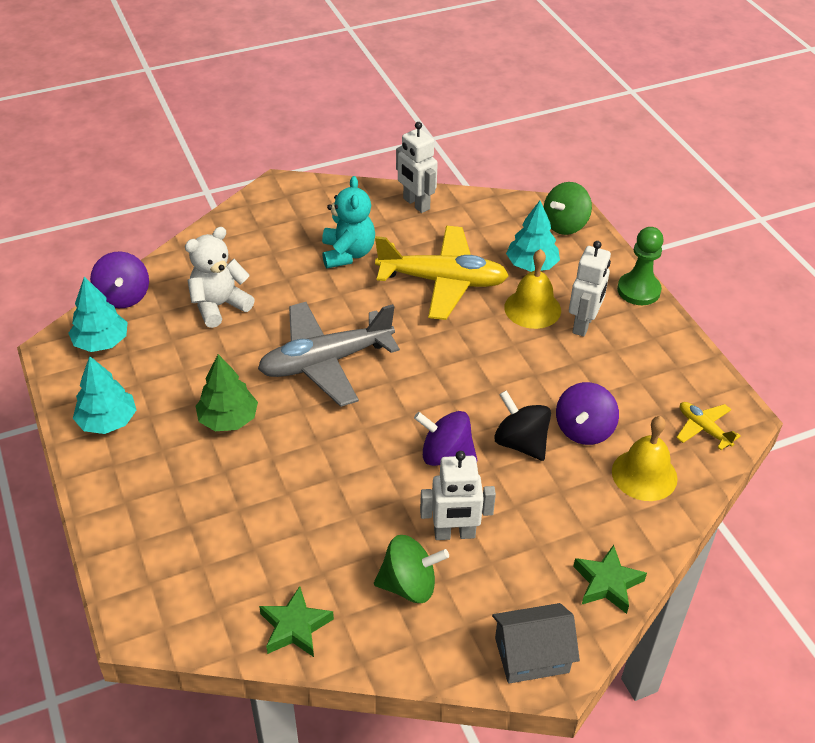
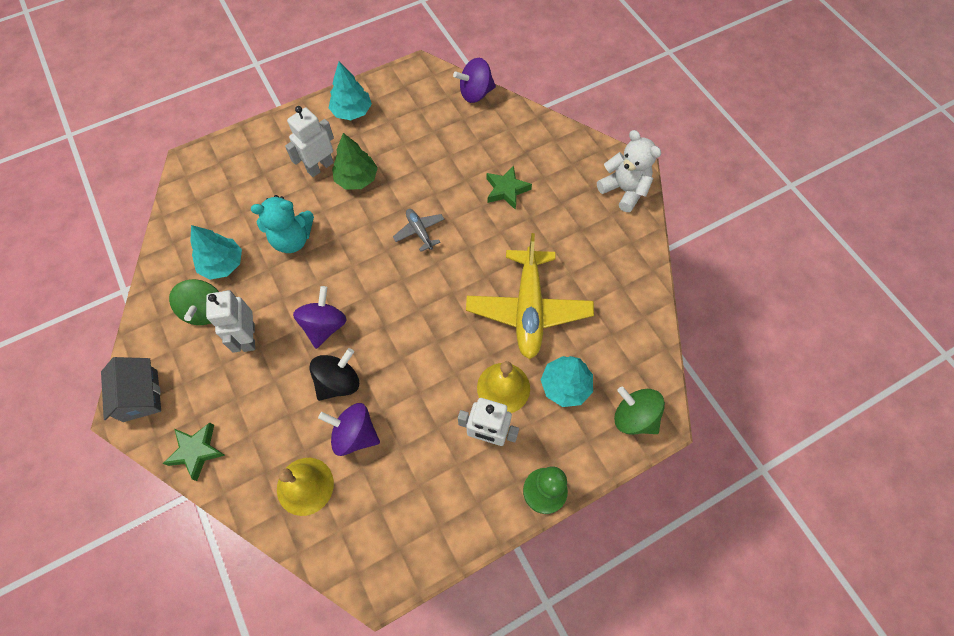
camera: 85 degrees right, 20 degrees up
(101, 342) = (427, 91): turquoise tree -> turquoise tree (222, 264)
(219, 306) = (474, 152): white teddy bear -> white teddy bear (624, 190)
(295, 627) = (178, 246): green star -> green star (506, 190)
(325, 362) = (419, 231): grey plane -> grey plane, size x0.46
(348, 254) = (552, 231): turquoise teddy bear -> turquoise teddy bear (292, 239)
(416, 204) = (634, 278): white robot -> white robot (320, 167)
(703, 429) = (359, 545): yellow plane -> none

